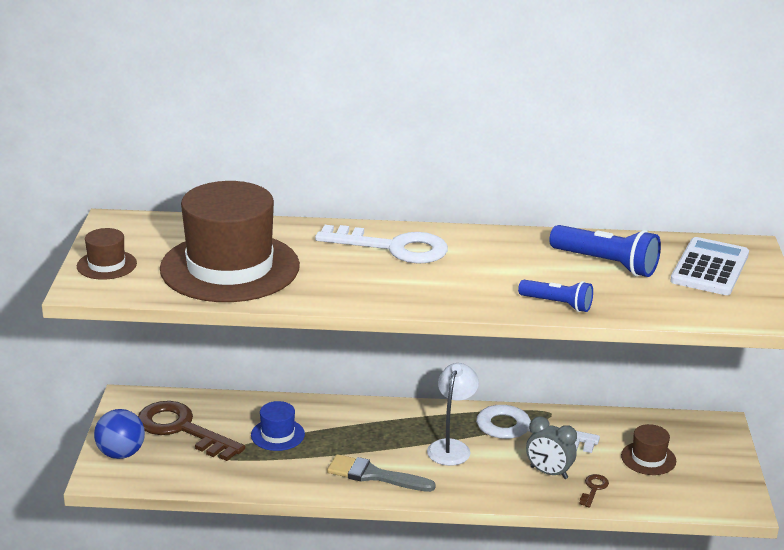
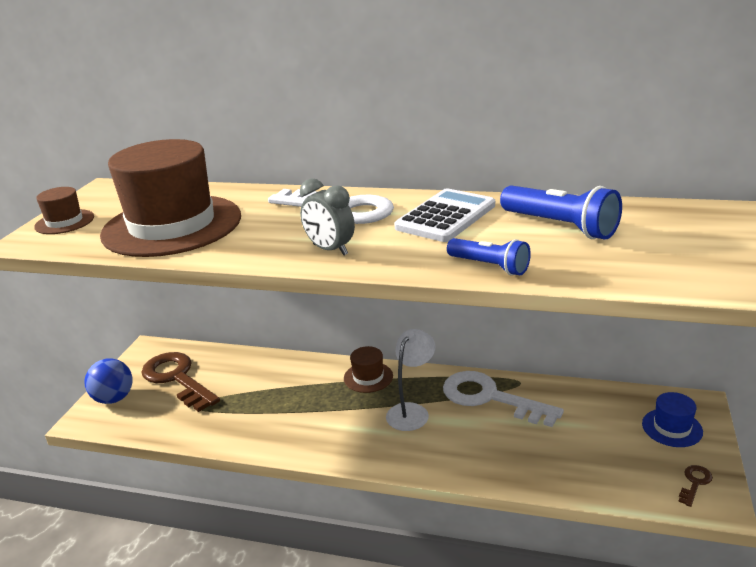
camera: 15 degrees right, 0 degrees up
(277, 435) = (256, 389): blue hat -> blue hat (672, 428)
(374, 475) = (327, 436): grey brush -> none
(549, 473) = (502, 446): grey clock -> grey clock (330, 250)
(593, 489) = (546, 468): brown key -> brown key (695, 483)
(648, 458) = (613, 437): brown hat -> brown hat (368, 377)
(710, 268) = (682, 232): white calculator -> white calculator (446, 217)

